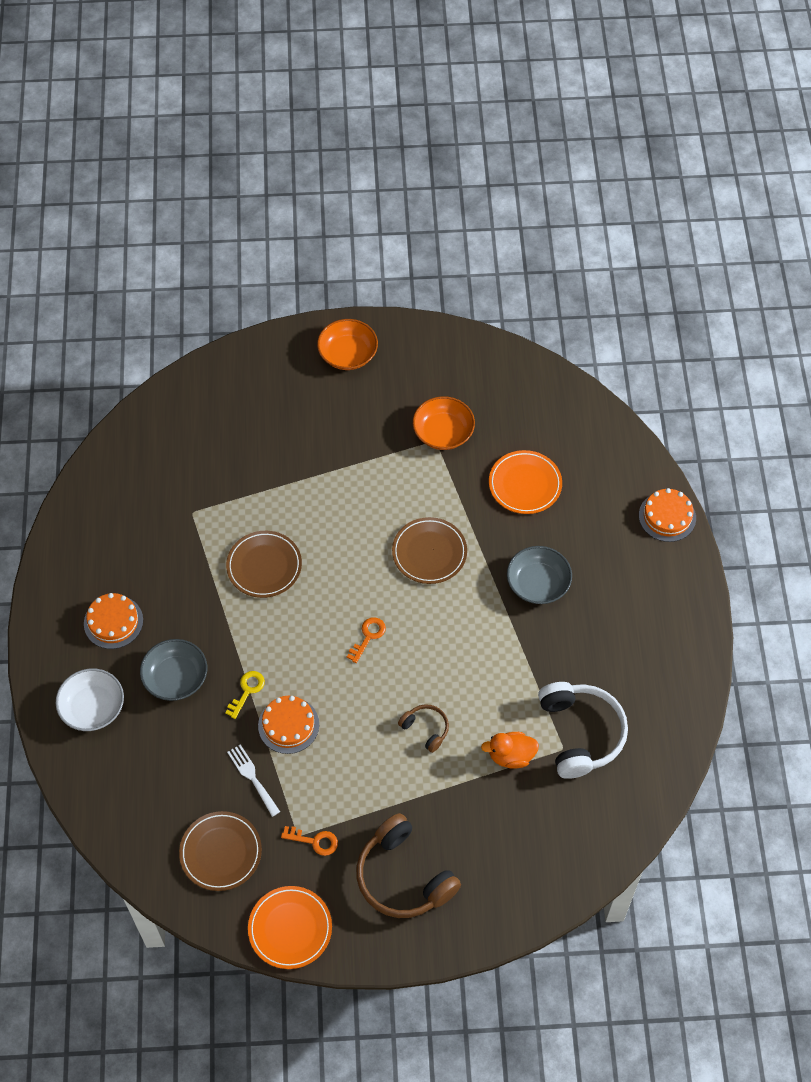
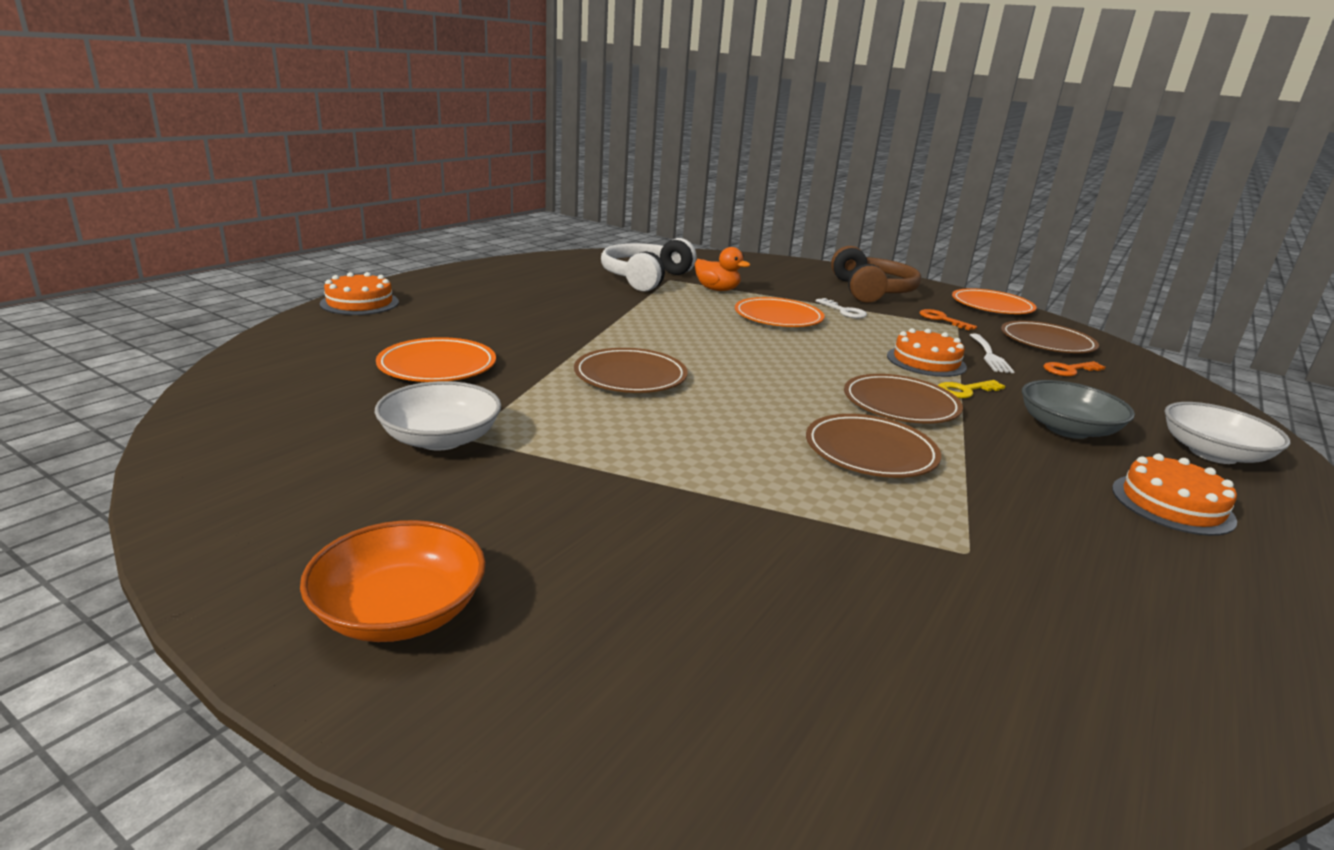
camera: 145 degrees left, 35 degrees down
(274, 637) = (900, 404): none -> brown plate
(368, 636) = (778, 365): orange key -> orange key (1069, 370)
(392, 791) = (844, 311): none -> white key
(425, 729) = (778, 317): brown headphones -> orange plate
(443, 432) = (441, 439): orange bowl -> white bowl
(538, 583) = (551, 324): grey bowl -> none

